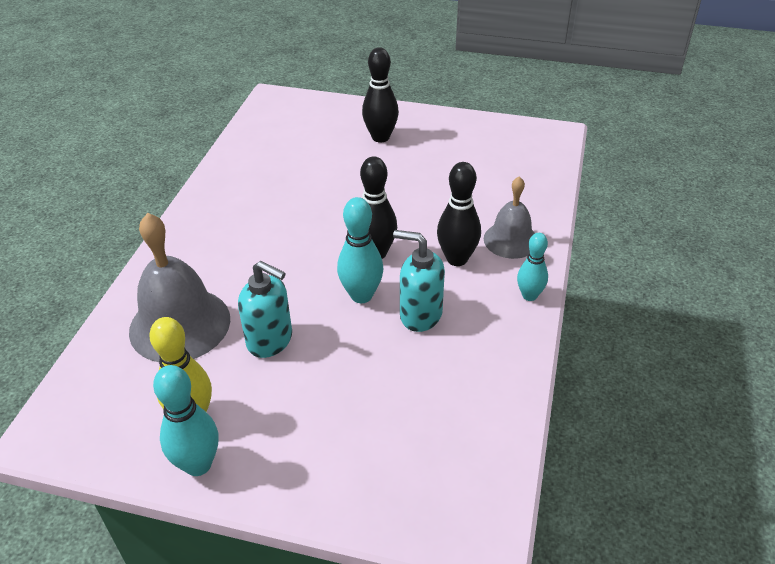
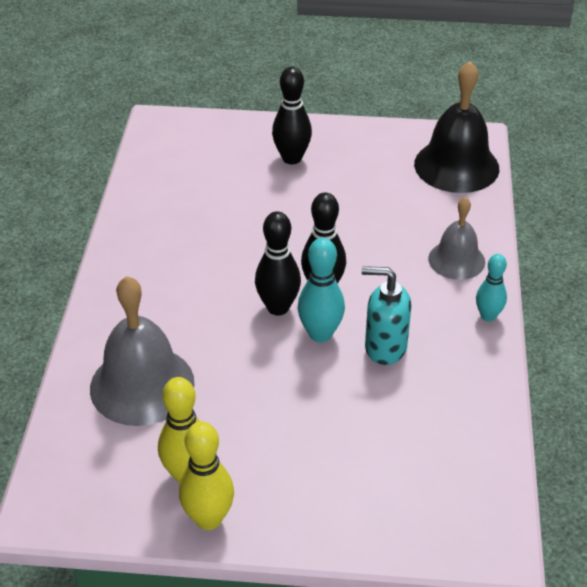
camera: 10 degrees left, 0 degrees up
(198, 464) = (208, 519): turquoise bowling pin -> yellow bowling pin
(270, 340) = (241, 390): turquoise soap dispenser -> none
(457, 259) = (407, 285): black bowling pin -> black bowling pin (278, 307)
(531, 156) = (456, 166): none -> black bell

